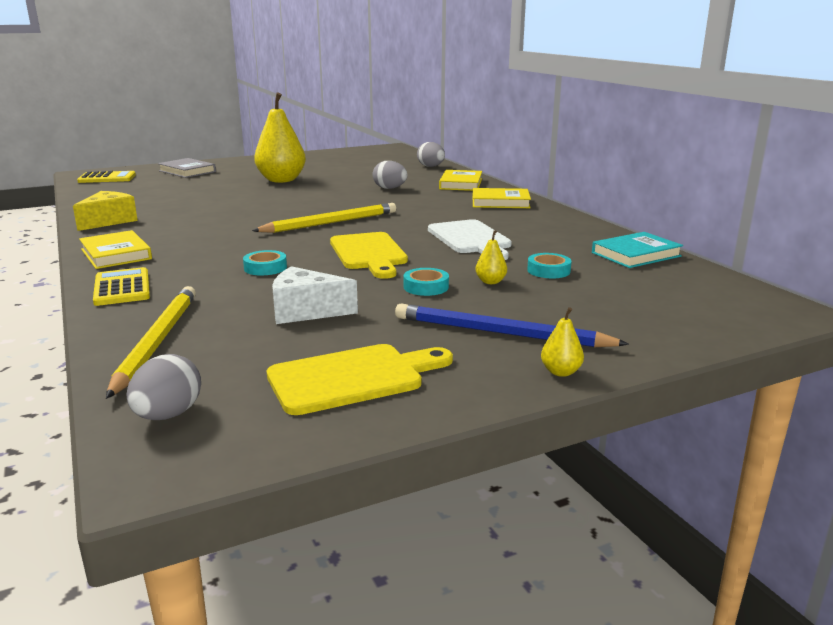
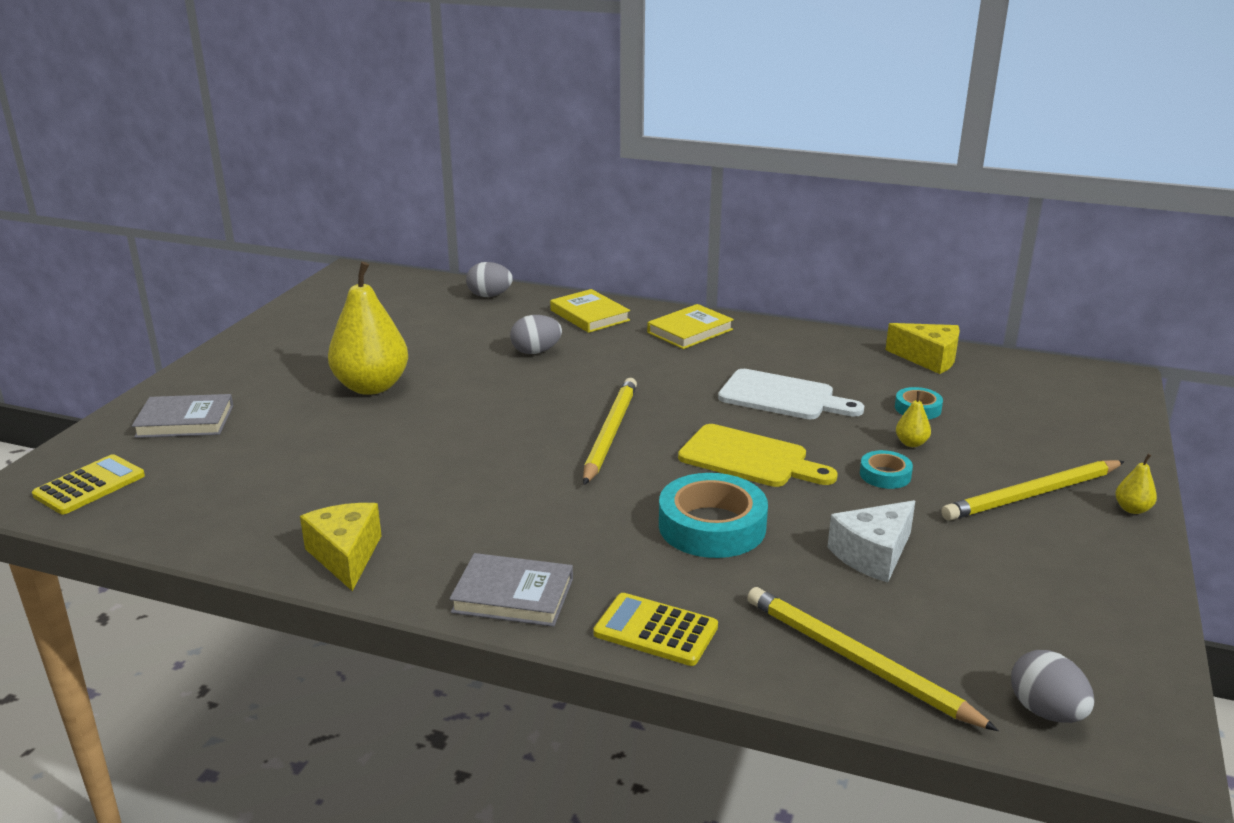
camera: 45 degrees left, 5 degrees up
(116, 254) = (513, 595): yellow book -> grey book
(265, 268) = (712, 526): turquoise tape -> turquoise tape, size x1.98
(353, 378) = (1056, 595): yellow cutting board -> none
(500, 333) = (1032, 495): blue pencil -> yellow pencil
(636, 254) = (928, 359): turquoise book -> yellow cheese

